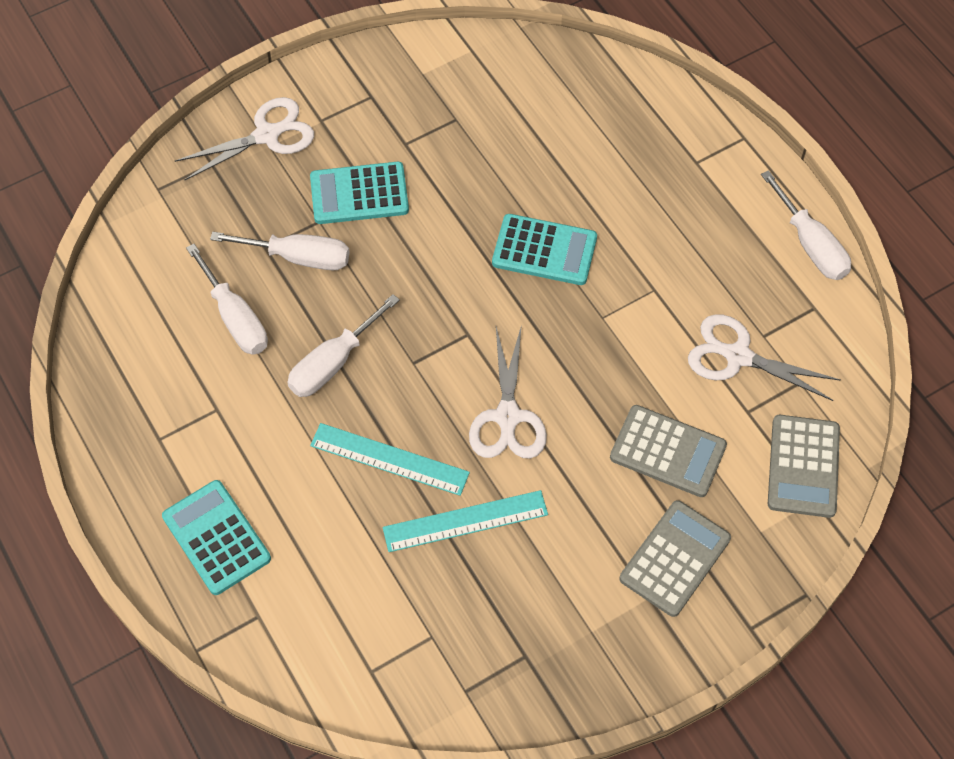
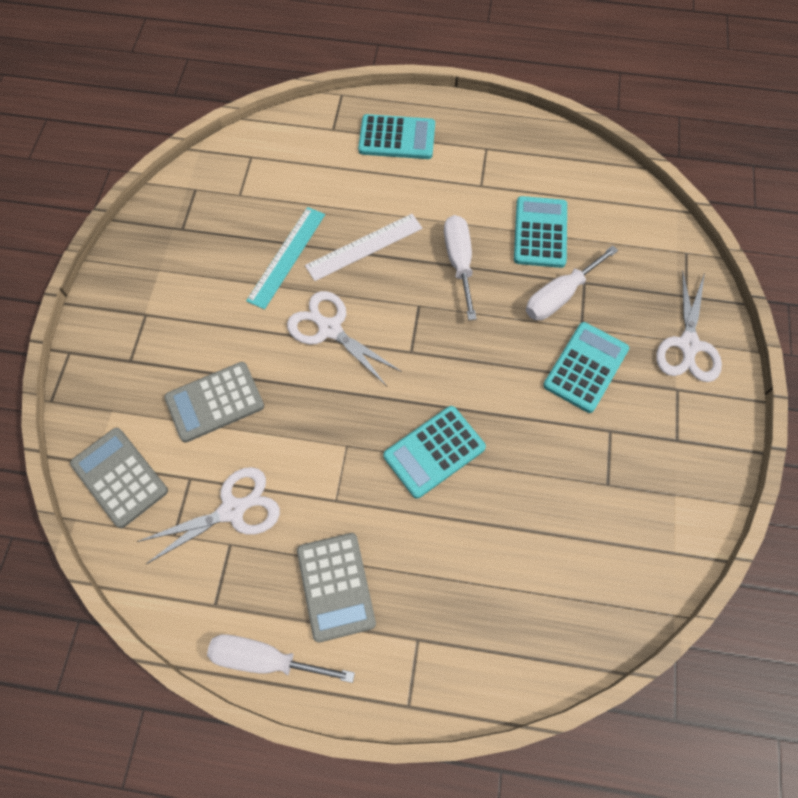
camera: 130 degrees right, 5 degrees up
(235, 318) = (540, 232): white screwdriver -> turquoise calculator
(389, 459) = (364, 247): turquoise ruler -> white ruler
(675, 558) = (149, 347): grey calculator -> grey calculator (336, 586)

